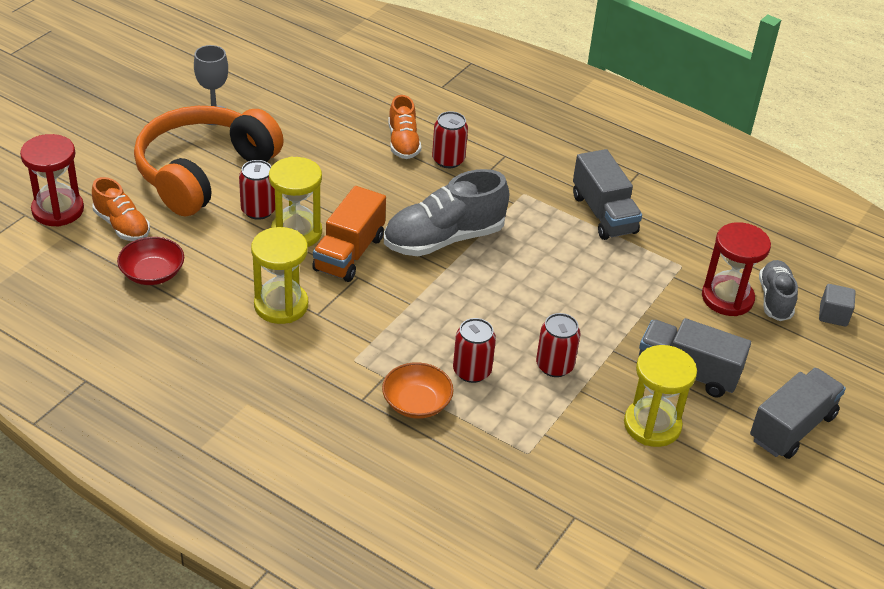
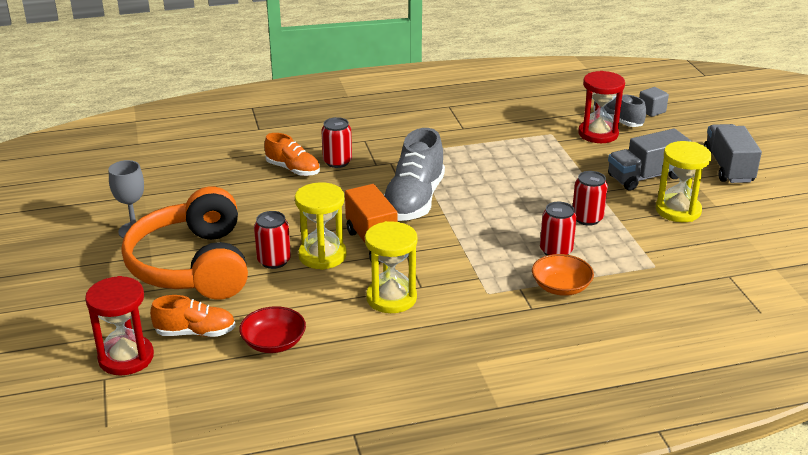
camera: 45 degrees left, 10 degrees down
(603, 214) = (470, 135): grey truck -> none

